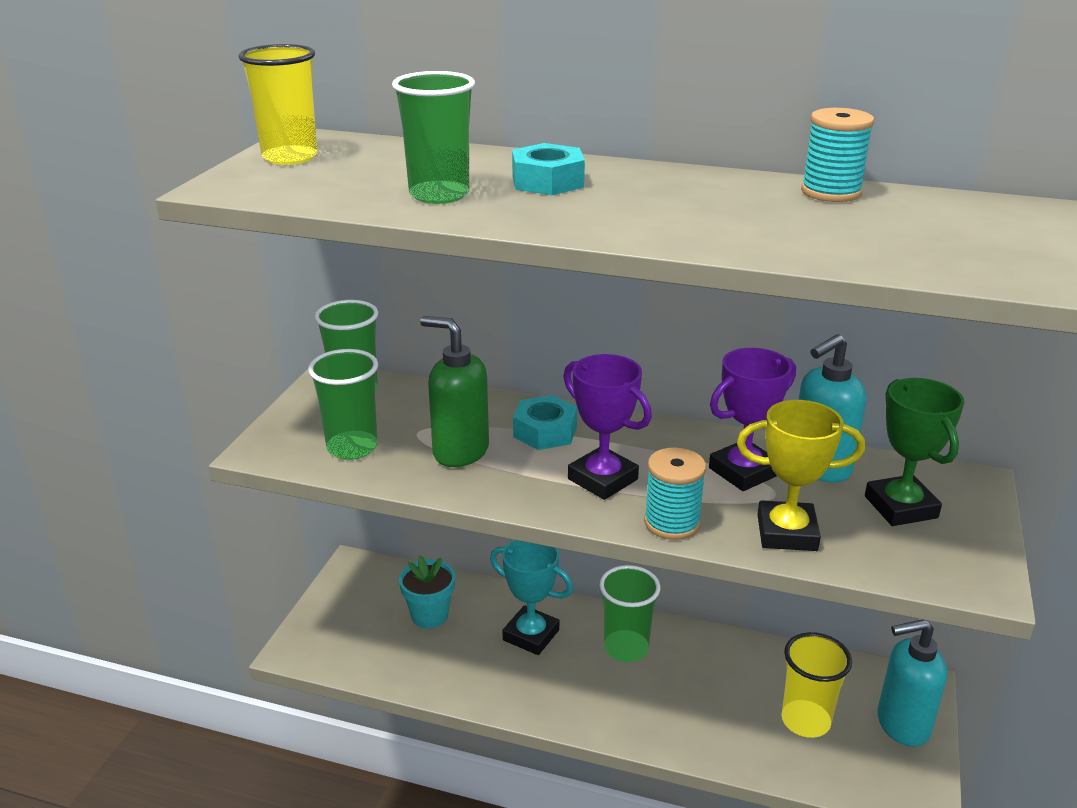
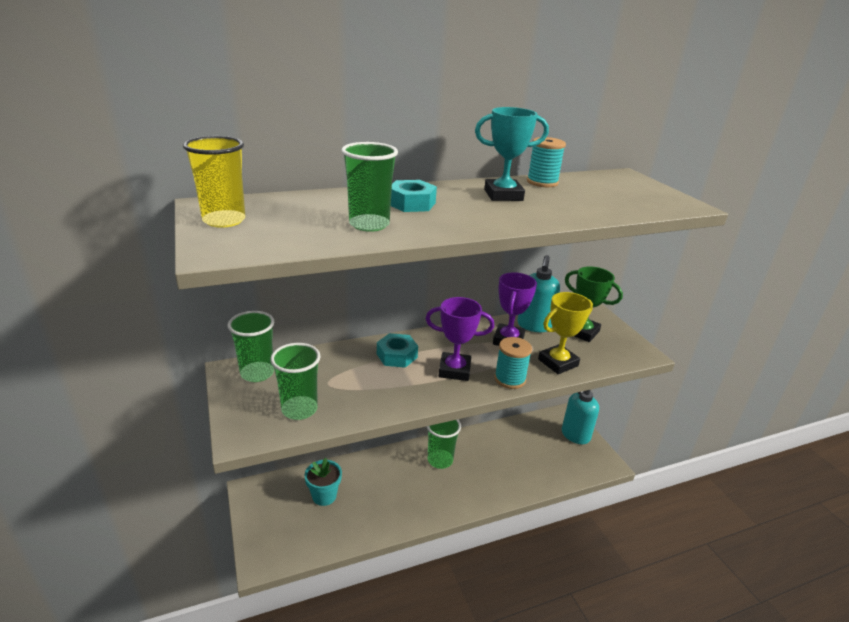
camera: 40 degrees left, 0 degrees up
(460, 452) = (366, 385): green soap dispenser -> none
(531, 635) = (389, 478): turquoise trophy -> turquoise trophy (503, 195)
(805, 721) = (542, 454): yellow cup -> none

